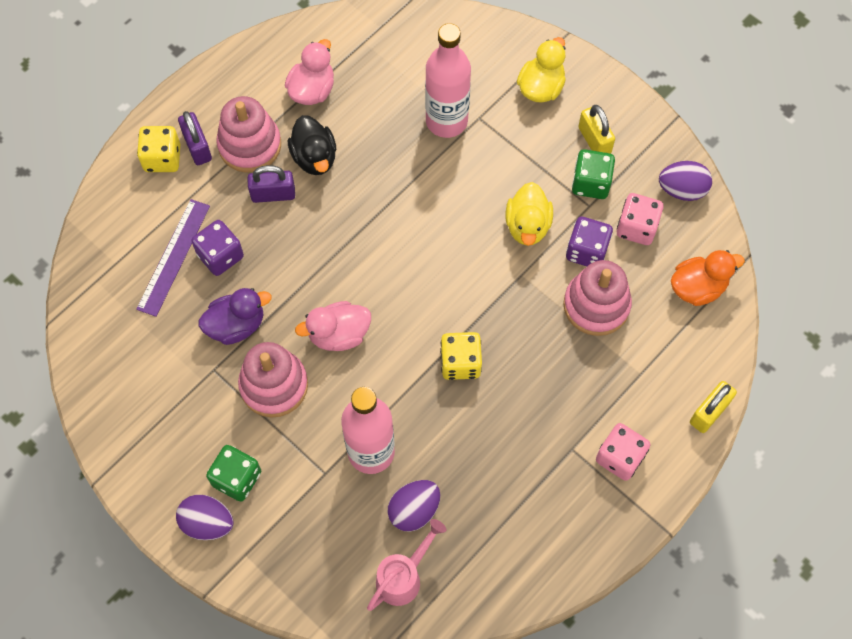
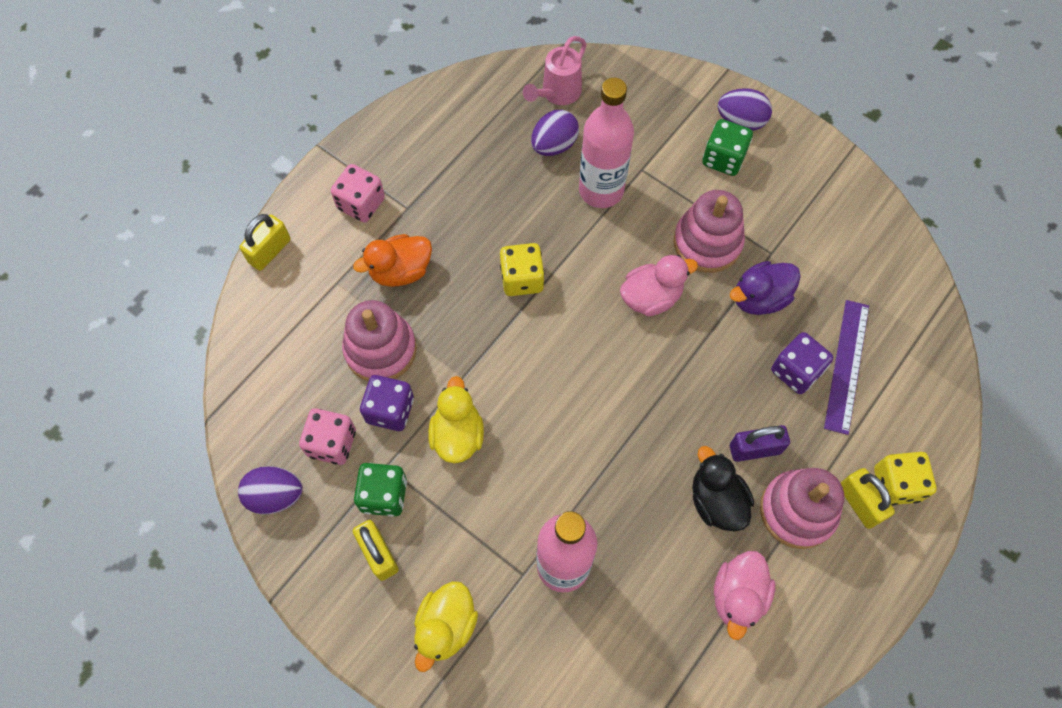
camera: 175 degrees right, 0 degrees up
(197, 147) = (859, 503): purple padlock -> yellow padlock
(697, 287) = (268, 378): orange duck -> orange duck (400, 271)

